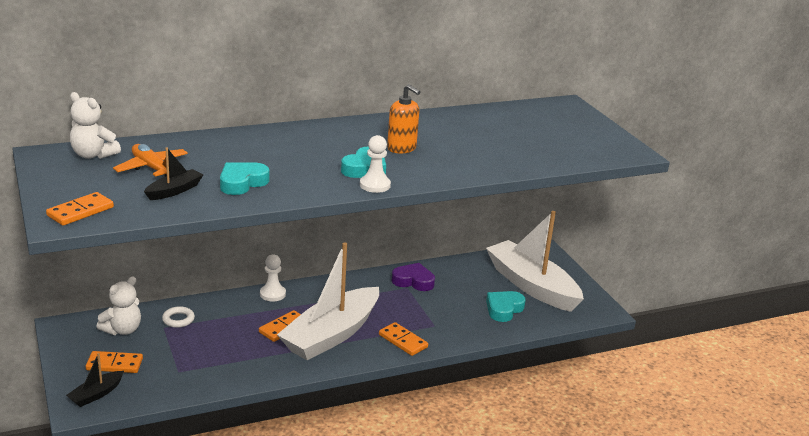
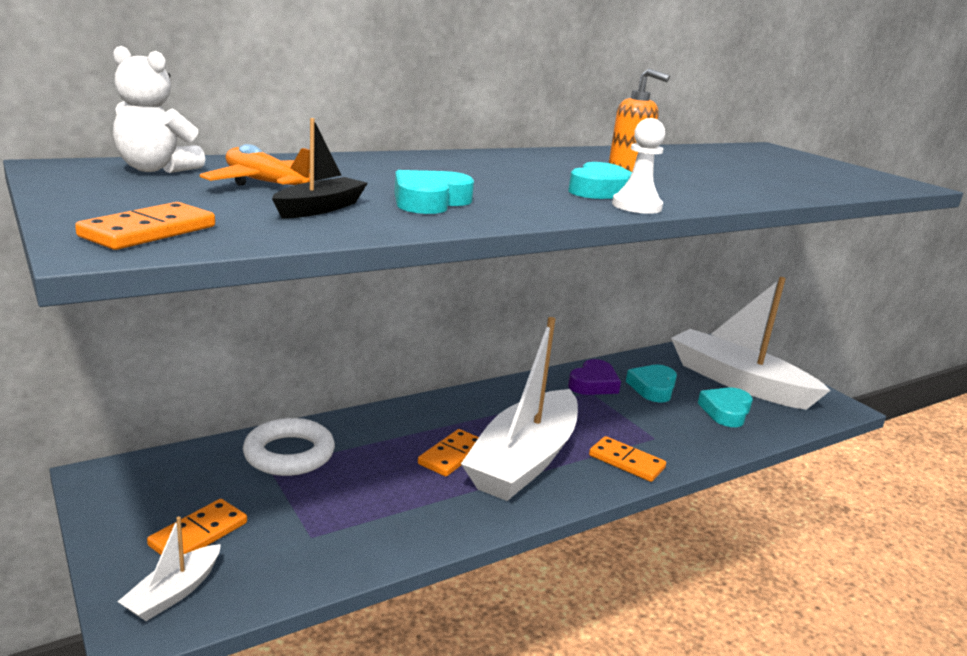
camera: 10 degrees left, 5 degrees down
(96, 394) = (174, 593): black boat -> white boat
(114, 364) = (199, 534): orange domino -> orange domino turned 45 degrees counterclockwise
(122, 330) = (203, 476): white teddy bear -> none
(178, 319) = (289, 454): white ring -> white ring, size x1.81
(272, 294) = (416, 410): white pawn -> none
(413, 281) = (593, 384): purple heart -> purple heart turned 120 degrees clockwise
(458, 287) = (652, 388): none -> turquoise heart

